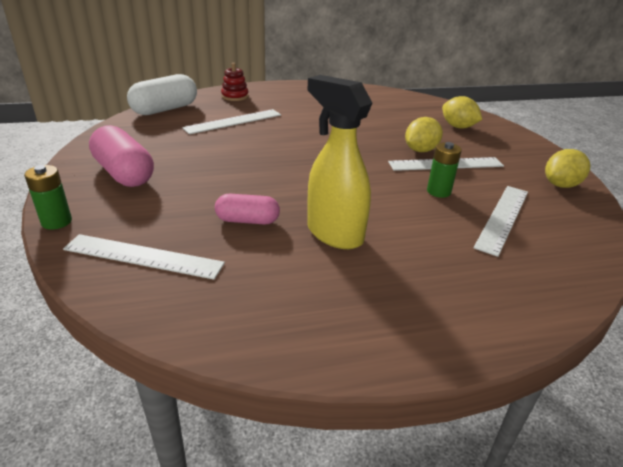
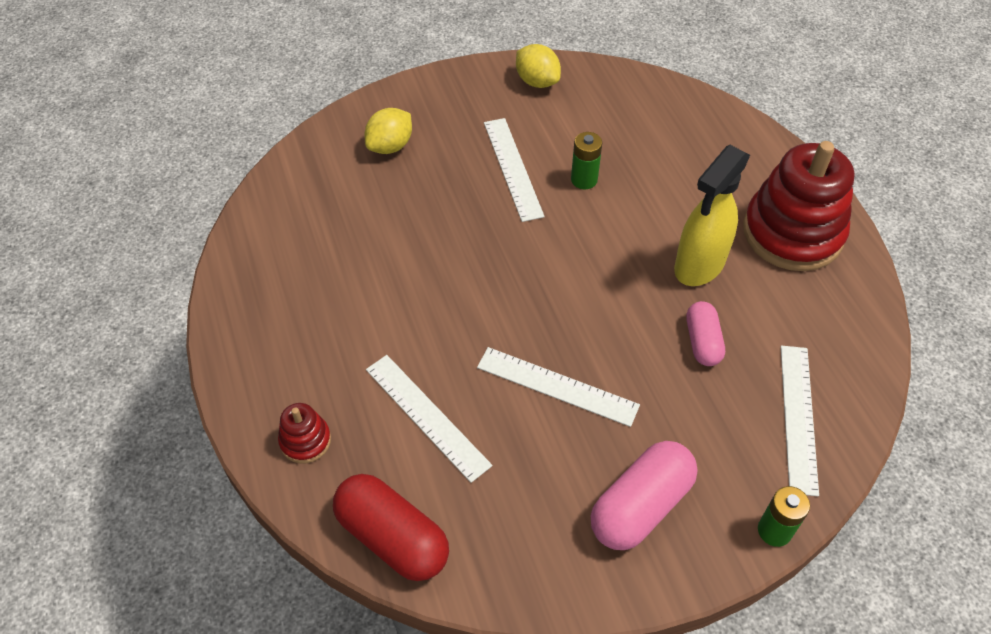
camera: 95 degrees left, 20 degrees up
(165, 109) = (393, 537): white capsule -> red capsule
(375, 307) = (792, 233): none -> red stacking toy
(420, 150) = (479, 189): yellow lemon -> none
(503, 218) = (622, 136): white ruler -> white ruler (557, 386)

